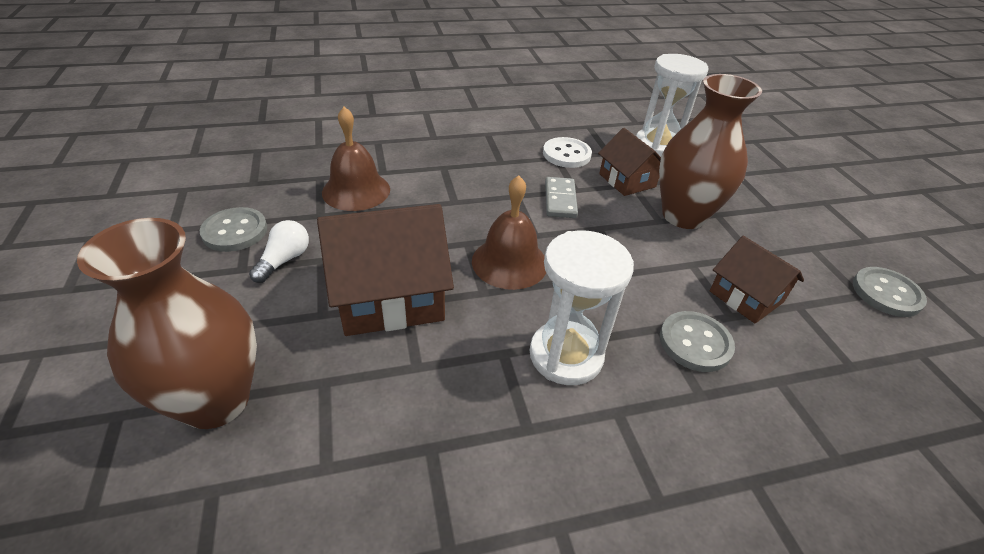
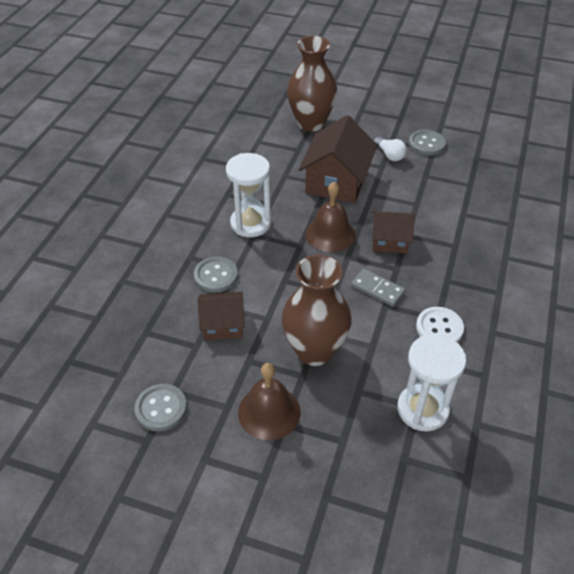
camera: 125 degrees right, 5 degrees up
(356, 190) = (445, 196): brown bell -> brown bell (269, 412)
(627, 180) = (379, 345): brown house -> brown house (389, 240)

